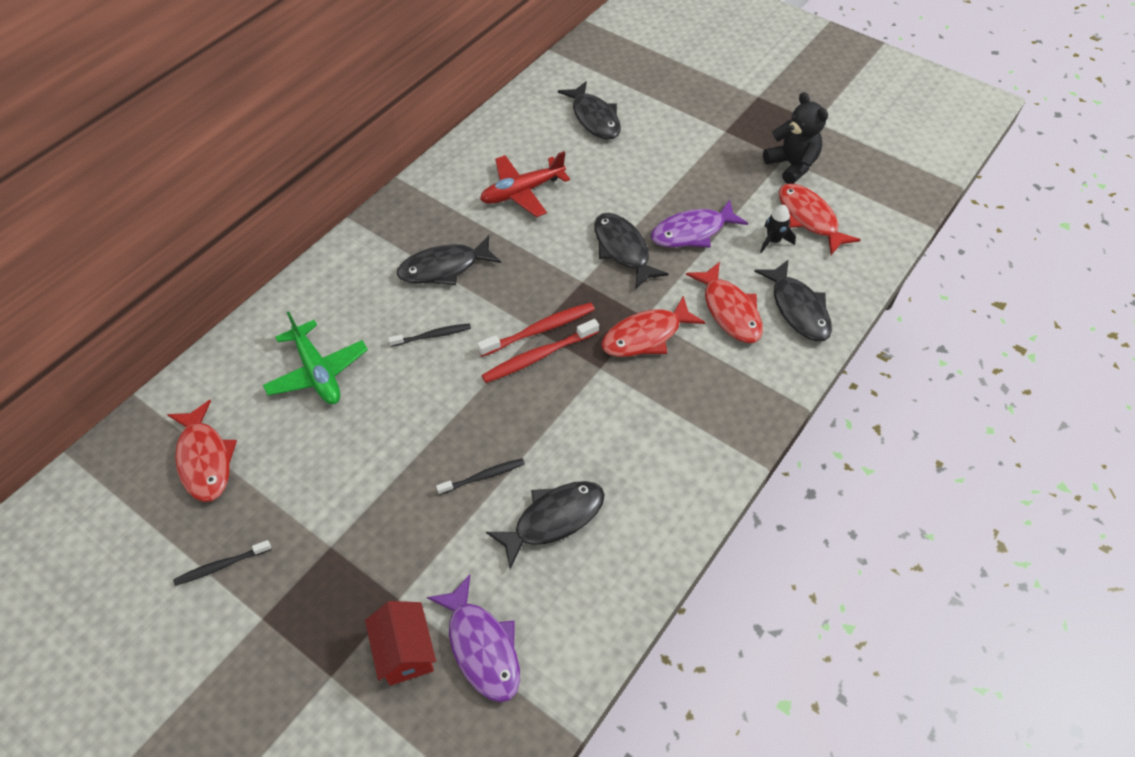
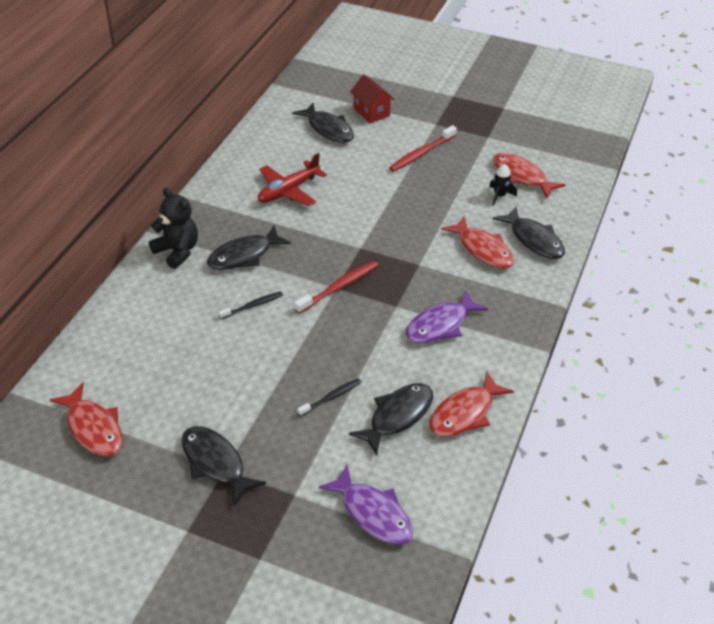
camera: 15 degrees left, 10 degrees down
(222, 565) = (138, 501): black toothbrush -> none
(317, 372) = (166, 348): green plane -> none
(406, 652) = (314, 529): red house -> red house (371, 112)
(538, 356) = (345, 306): red toothbrush -> red toothbrush (421, 153)
(623, 249) = (385, 220): black fish -> black fish (215, 463)
(646, 336) = (424, 277): red fish -> red fish (464, 413)
(692, 232) = (435, 199): purple fish -> purple fish (440, 325)
(791, 165) = (496, 141): black teddy bear -> black teddy bear (177, 251)

